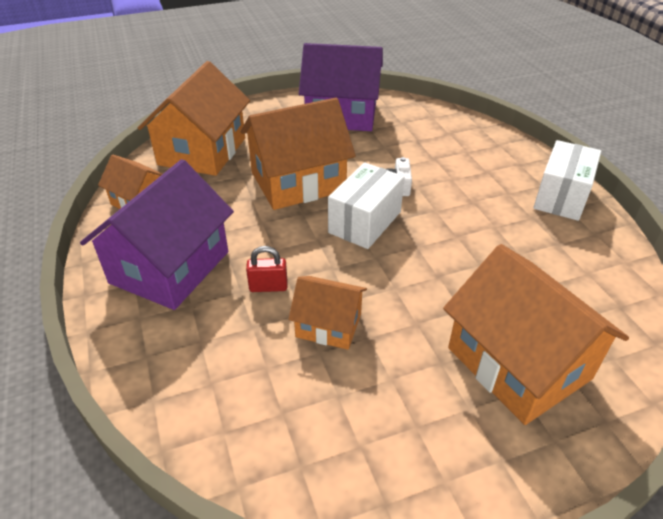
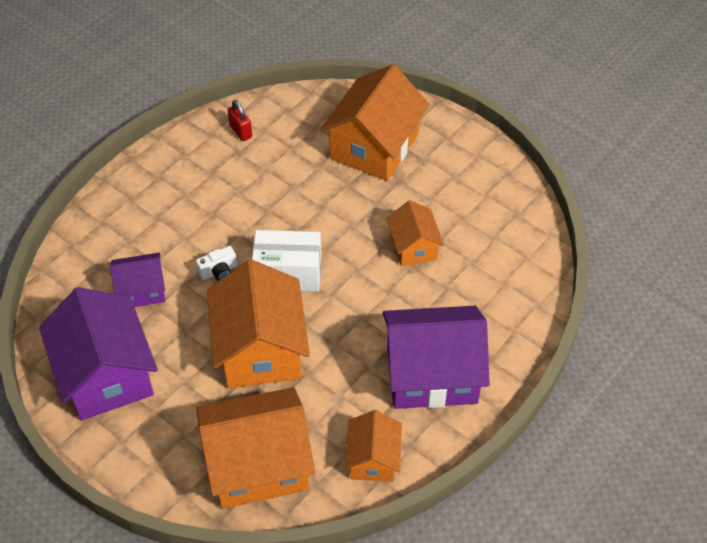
camera: 120 degrees left, 10 degrees up
(268, 287) = (404, 298): red padlock -> red padlock (240, 131)
(298, 182) = (260, 349): orange house -> orange house turned 45 degrees clockwise
(408, 145) = (142, 290): none -> purple house
(561, 196) = (170, 162): white box -> none

